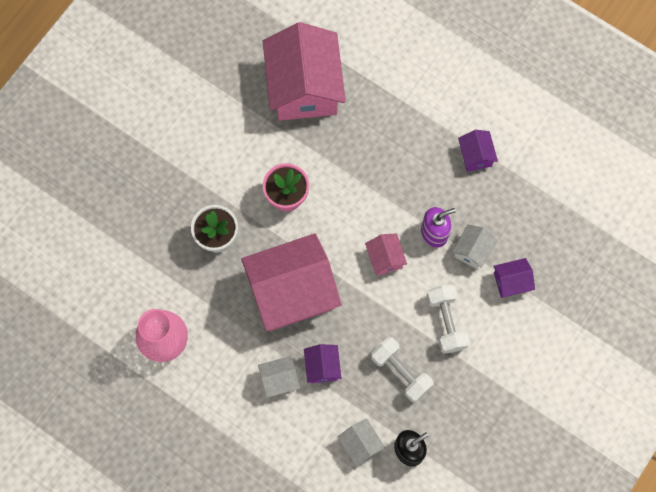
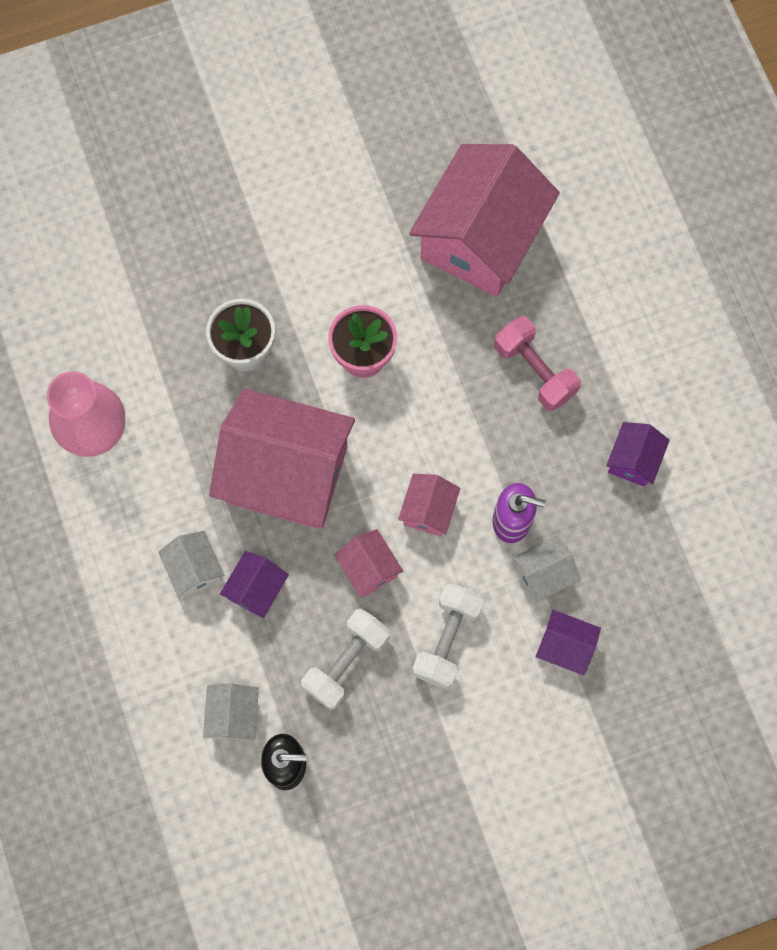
camera: 35 degrees right, 0 degrees up
(279, 379) = (194, 569): white house -> white house turned 45 degrees clockwise
(376, 312) = (369, 568): none -> pink house
(387, 142) = (534, 371): none -> pink dumbbell
(401, 372) = (346, 662): white dumbbell -> white dumbbell turned 45 degrees clockwise

